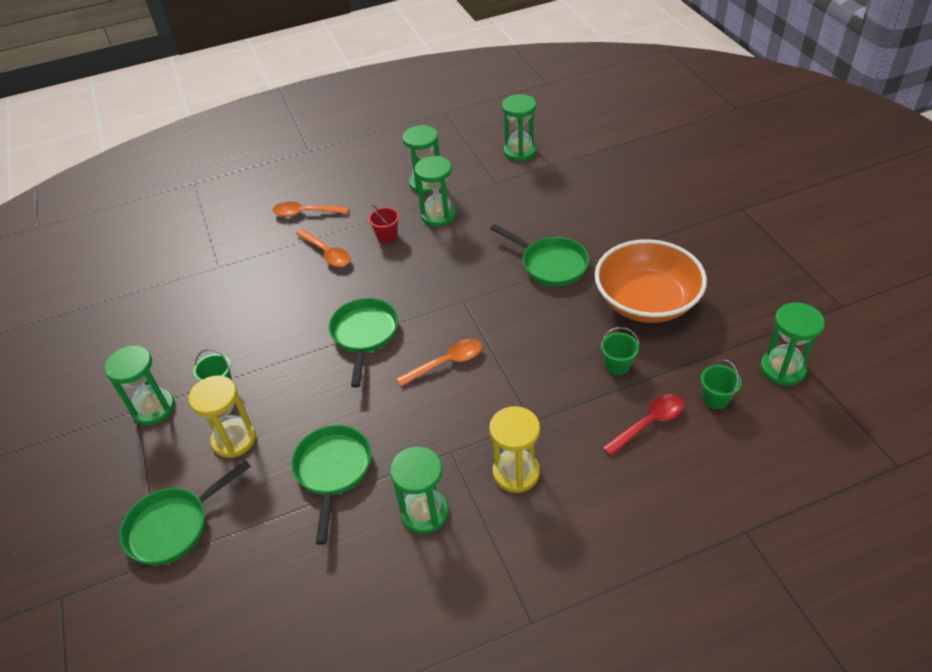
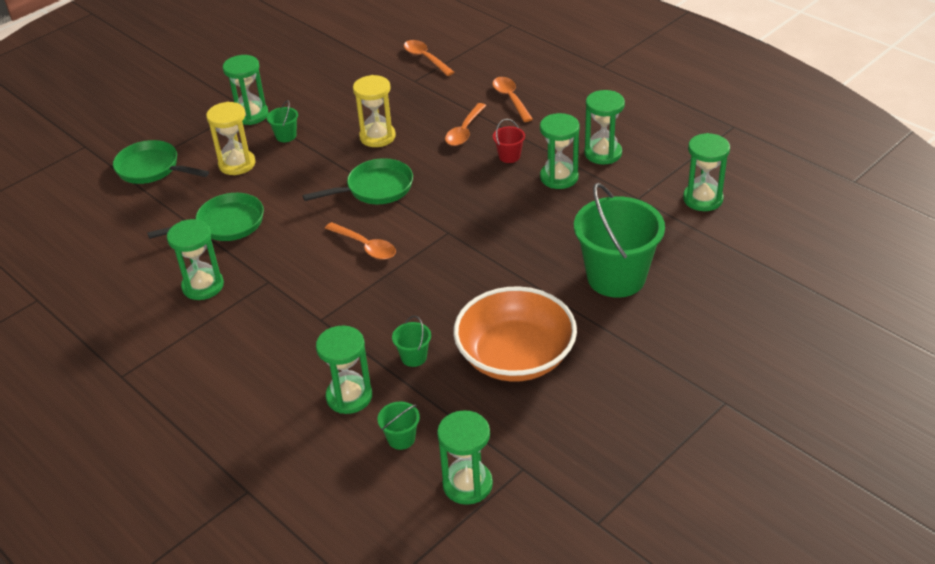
camera: 65 degrees right, 5 degrees down
(188, 250) = (425, 58): none -> orange spoon
(516, 472) = (260, 325): yellow hourglass -> yellow hourglass (377, 137)
(550, 264) = (532, 273): green pan -> none
(582, 220) = (616, 277): none -> green bucket
(649, 423) = (349, 396): red spoon -> green hourglass

